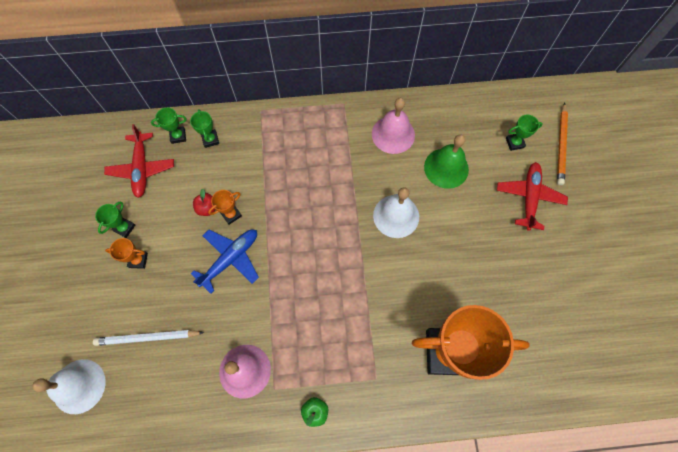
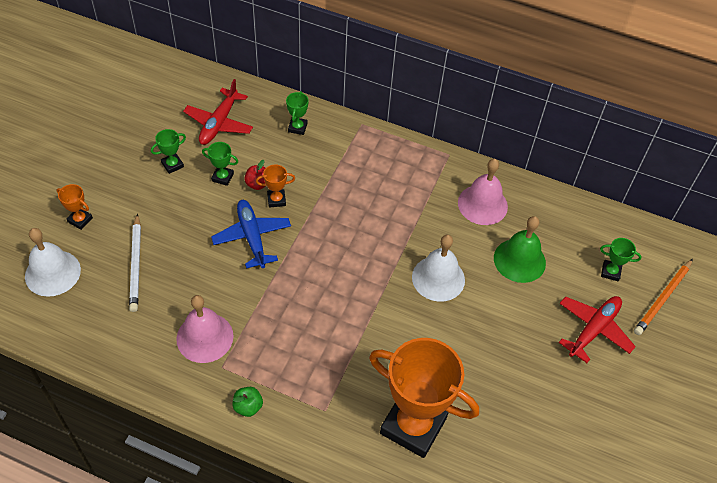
camera: 25 degrees right, 15 degrees down
(138, 260) = (168, 197): orange trophy -> orange trophy (80, 220)
(148, 337) = (136, 265): white pencil -> white pencil turned 120 degrees counterclockwise
(178, 136) = (269, 111): green trophy -> green trophy (222, 177)
(231, 259) = (252, 237): blue plane -> blue plane turned 90 degrees counterclockwise

